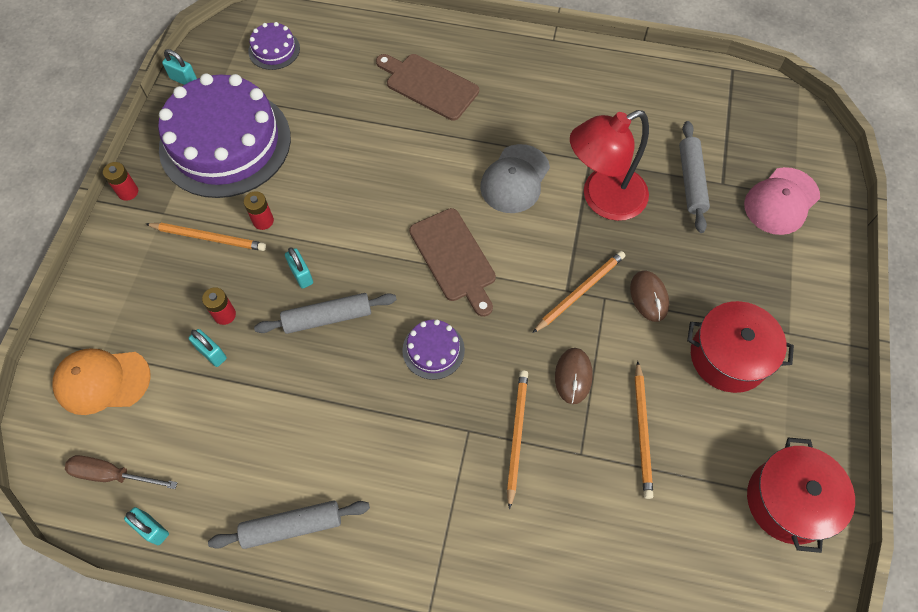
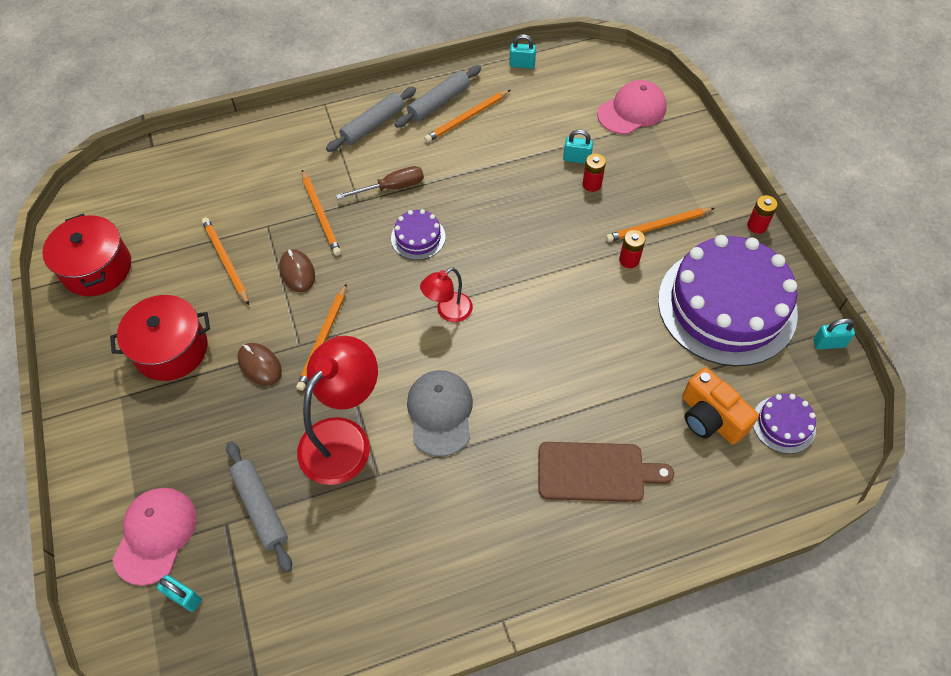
camera: 150 degrees right, 5 degrees down
(102, 381) = (632, 111): orange cap -> pink cap
(112, 475) = (572, 74): brown screwdriver -> brown screwdriver (392, 187)
(278, 480) = (467, 118): none -> orange pencil
(301, 275) = (561, 237): turquoise padlock -> turquoise padlock (184, 597)
(319, 77) = (710, 418): none -> orange camera
(327, 318) = (515, 219): grey rolling pin -> grey rolling pin (373, 125)
(454, 258) = (448, 312): brown cutting board -> red lamp

